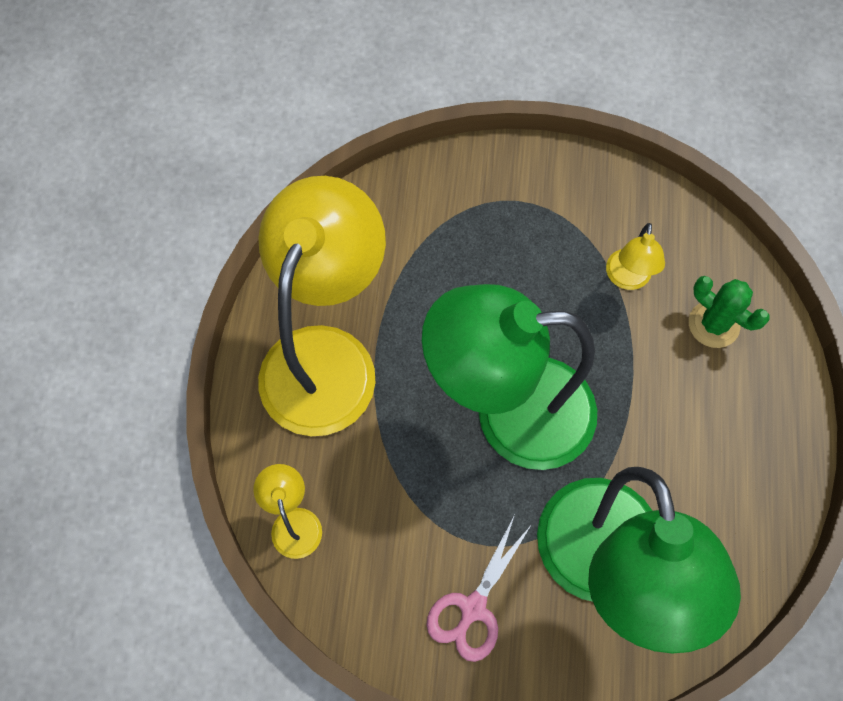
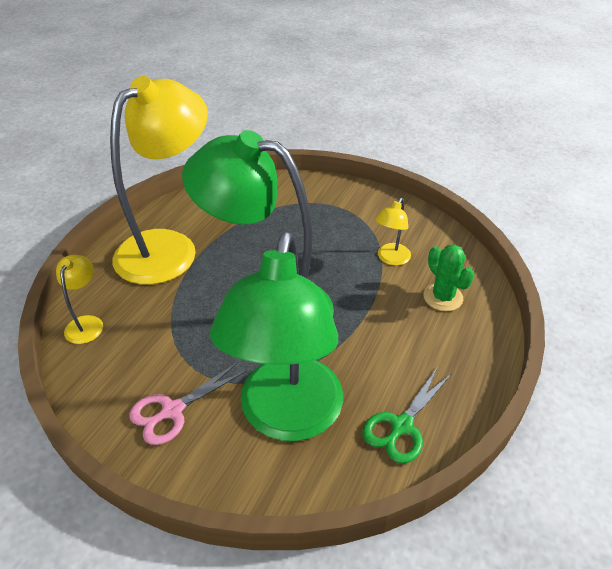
camera: 20 degrees right, 25 degrees down
(732, 533) = (401, 426): none -> green scissors

